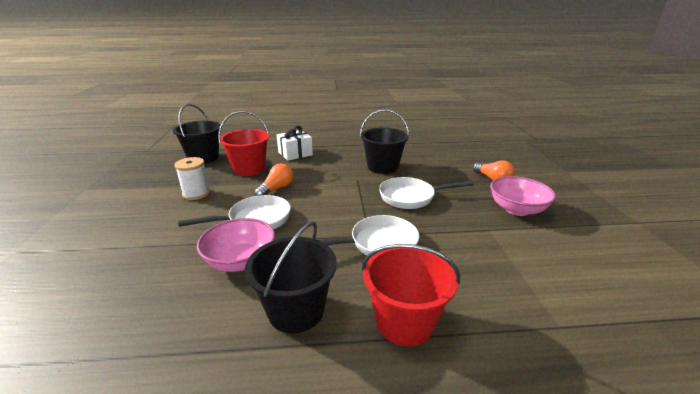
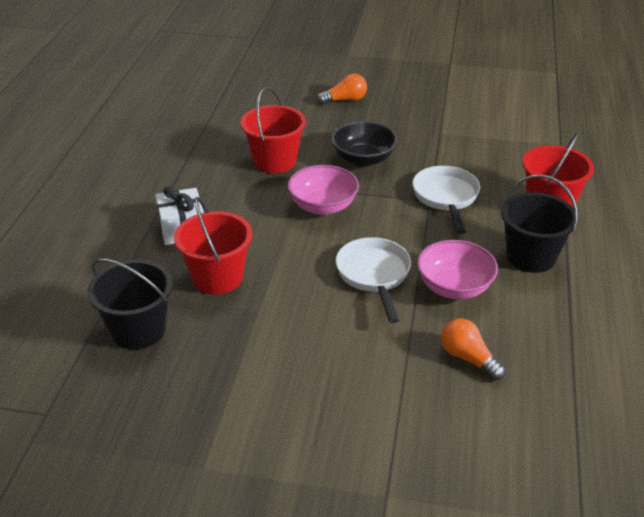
camera: 75 degrees left, 10 degrees up
(196, 193) = (280, 330): white spool -> none
(276, 189) = (298, 254): orange light bulb -> orange light bulb (468, 358)
(382, 167) = (274, 161): black bucket -> red bucket
(411, 197) = (363, 159): white pan -> black bowl
(517, 209) = (411, 108): pink bowl -> pink bowl (323, 206)

